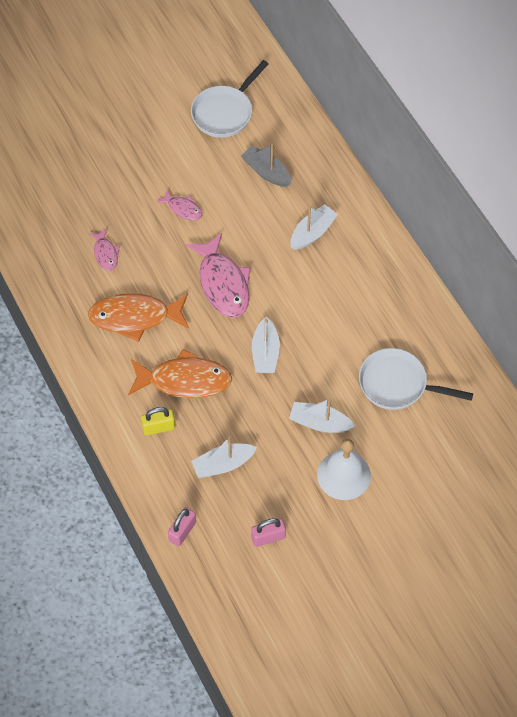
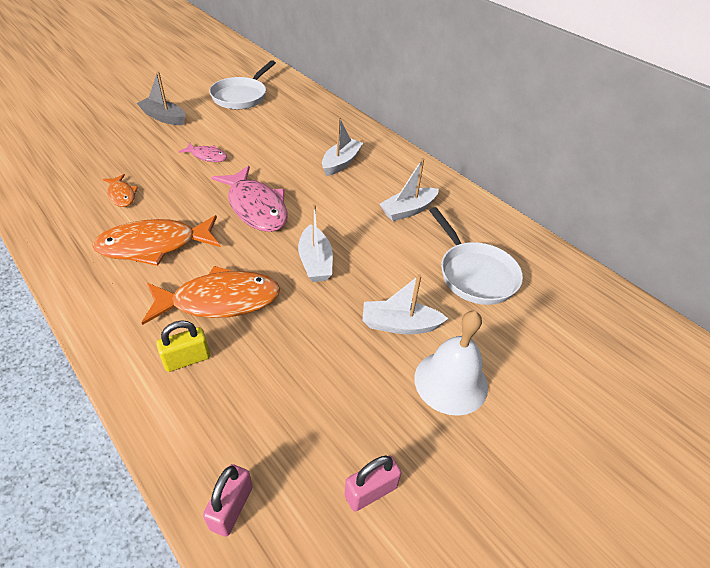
camera: 15 degrees left, 15 degrees down
(105, 253) = (121, 195): pink fish -> orange fish
(223, 464) = (283, 394): white boat -> white boat (408, 210)
(266, 172) = (286, 127): grey boat -> grey boat (164, 117)
(397, 384) = (474, 274): white pan -> white pan turned 120 degrees counterclockwise

